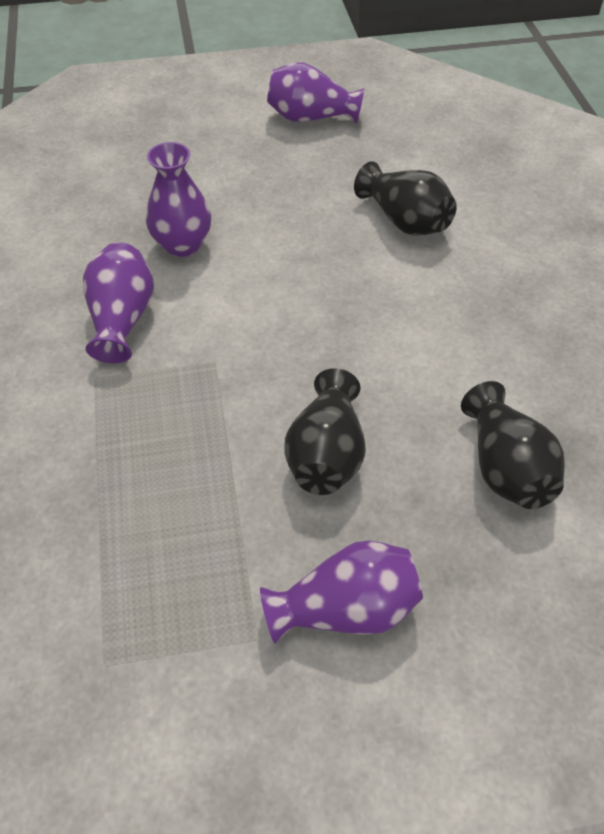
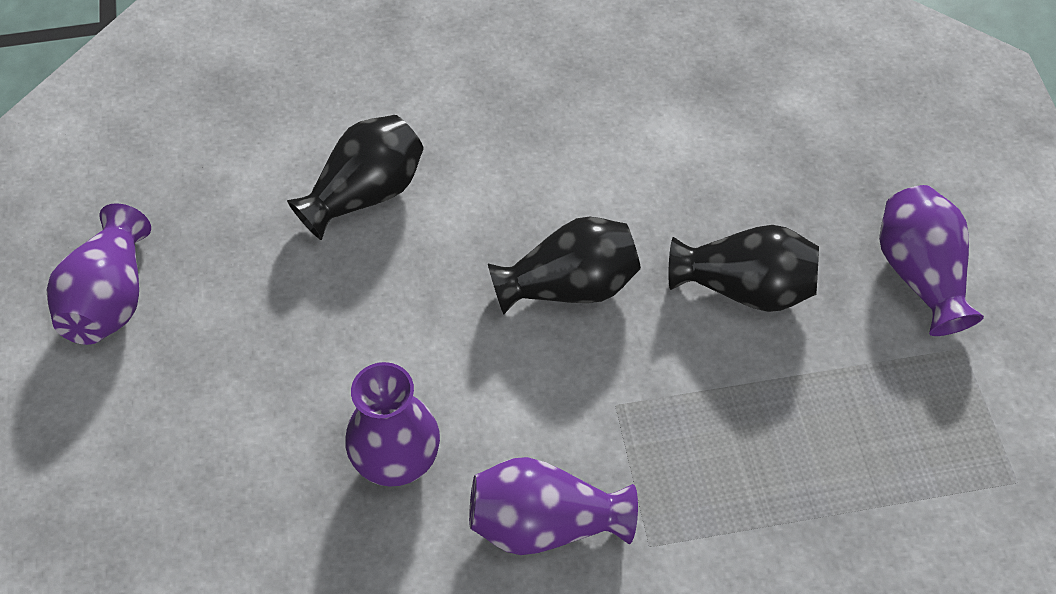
camera: 90 degrees left, 5 degrees up
(505, 467) = (745, 135): black vase -> black vase (569, 286)

